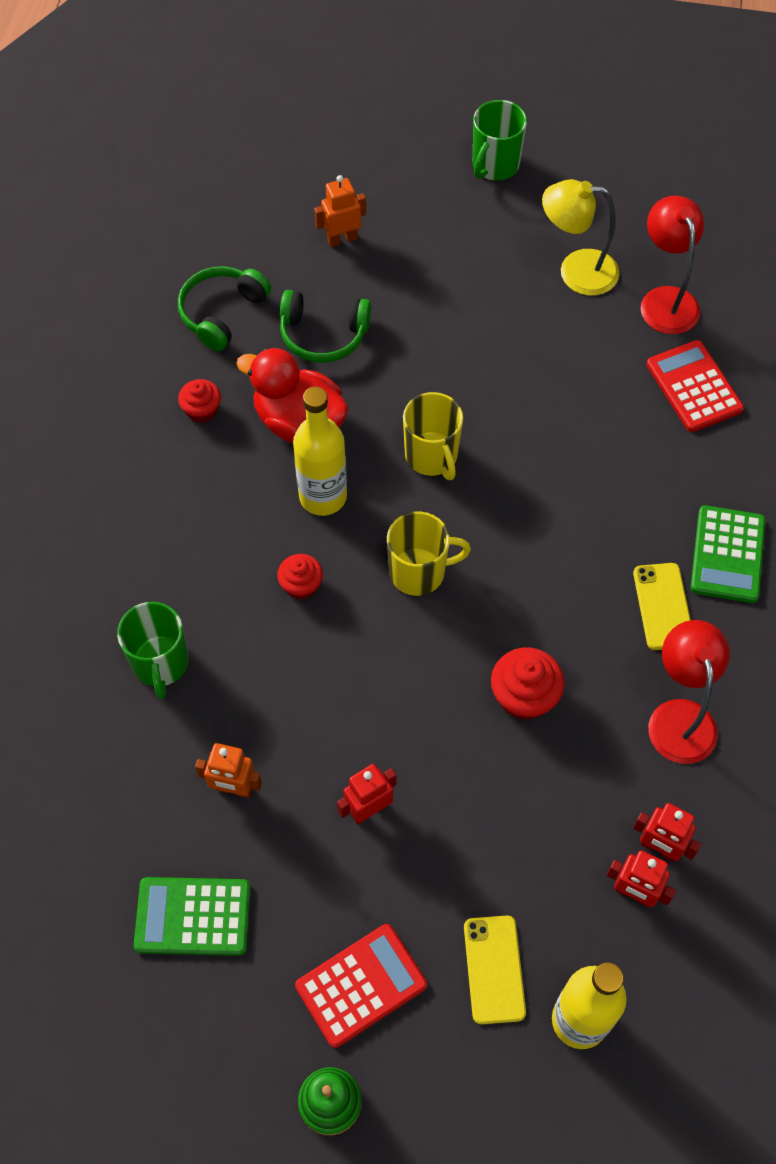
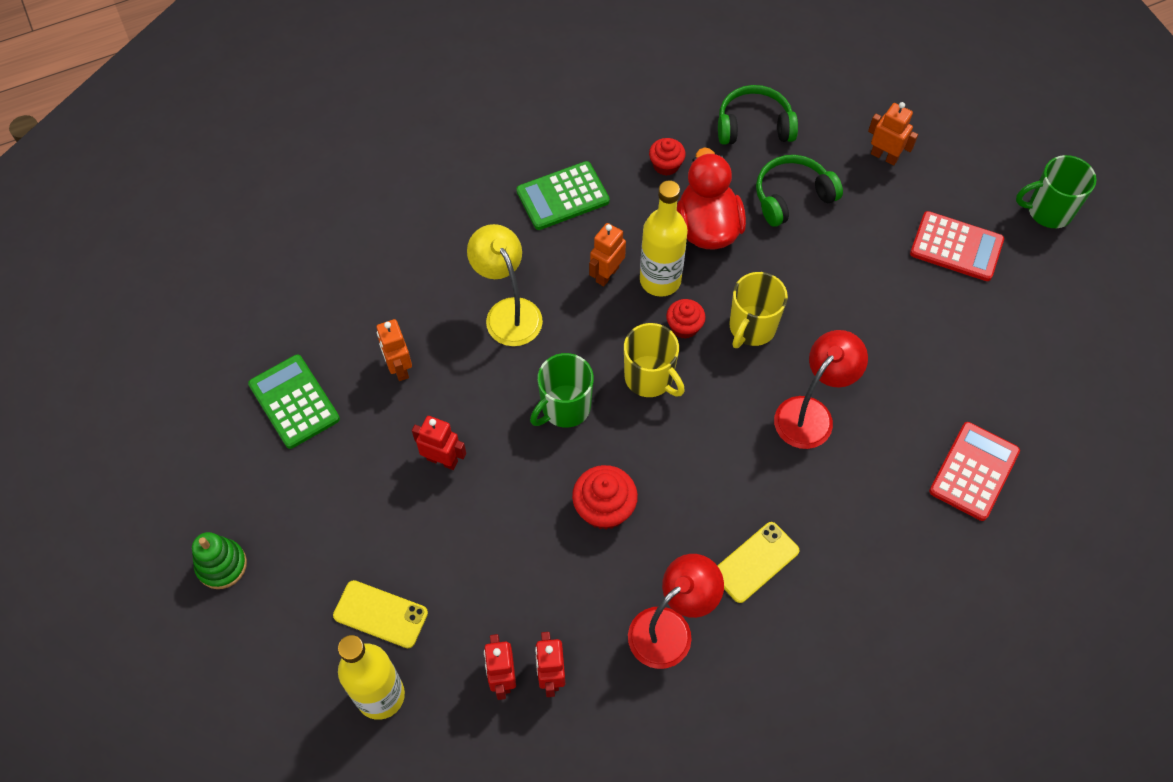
camera: 55 degrees right, 0 degrees up
(160, 663) = (457, 267): green mug -> green mug (564, 408)
(279, 536) = (607, 274): none -> orange robot
(301, 585) = (580, 311): red cupcake -> red cupcake (684, 326)
(323, 335) = (792, 197): green headphones -> green headphones turned 90 degrees clockwise
(361, 985) = (313, 534): red calculator -> red calculator (956, 247)
(494, 969) = (380, 614): yellow phone -> yellow phone turned 60 degrees clockwise
(576, 271) = (1003, 324): yellow lamp -> yellow lamp (508, 312)
(665, 300) = (1037, 403): red lamp -> red lamp (811, 413)
(727, 554) = (840, 584): green calculator -> green calculator (563, 196)

